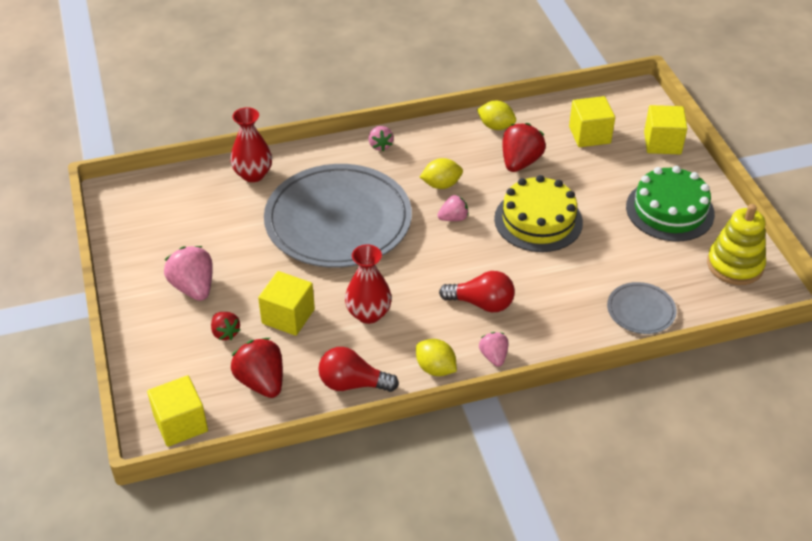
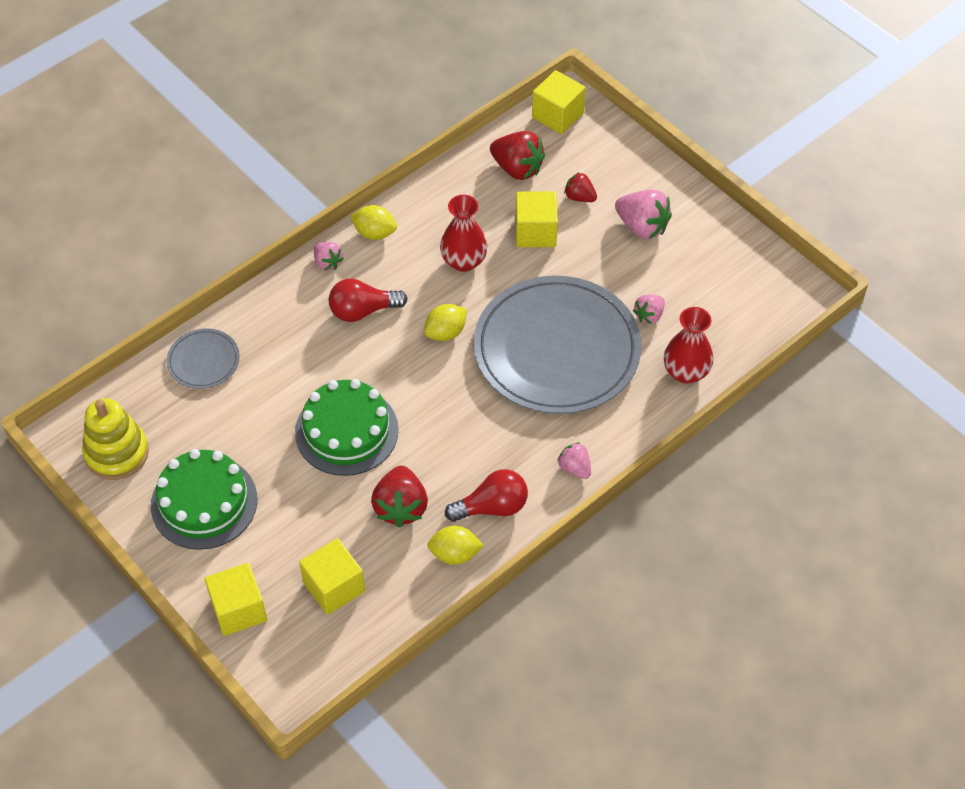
camera: 155 degrees right, 10 degrees up
(353, 383) = (439, 194): red light bulb -> red light bulb (492, 507)
(441, 185) = (474, 438): yellow lemon -> yellow lemon (445, 332)
(453, 218) = (439, 399): pink strawberry -> pink strawberry (649, 315)
(538, 220) = (346, 431): yellow cake -> green cake

